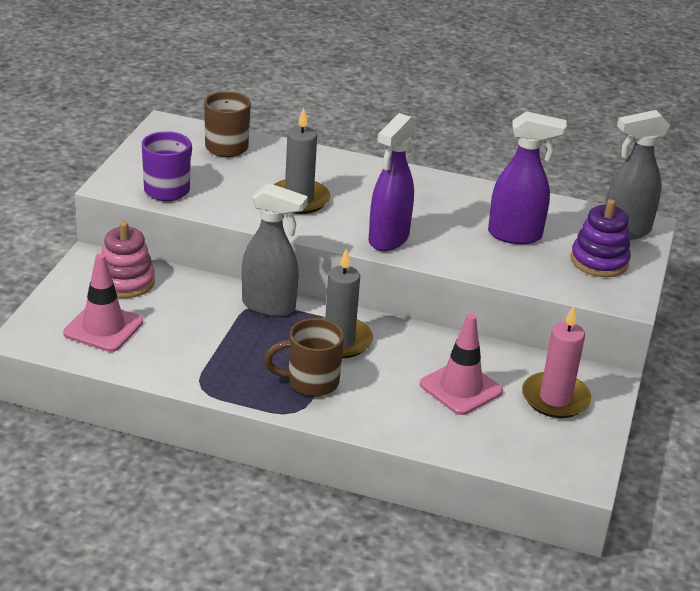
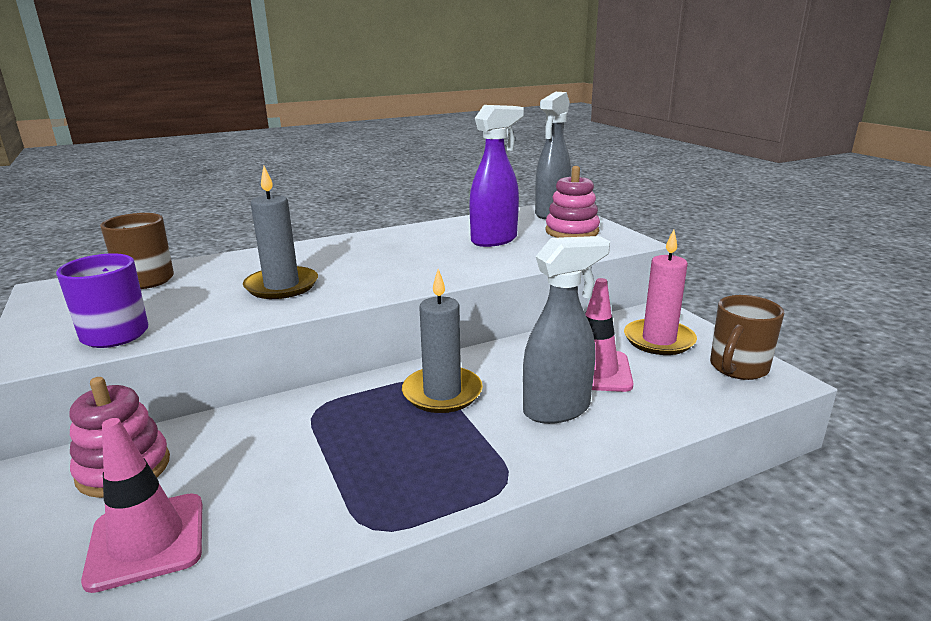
camera: 40 degrees left, 10 degrees down
(269, 306) = (333, 402): grey spray bottle -> grey spray bottle (557, 409)
(310, 382) = (476, 443): brown mug -> brown mug (737, 368)
(388, 239) = (409, 278): purple spray bottle -> none
(599, 261) = (572, 231): purple stacking toy -> pink stacking toy

